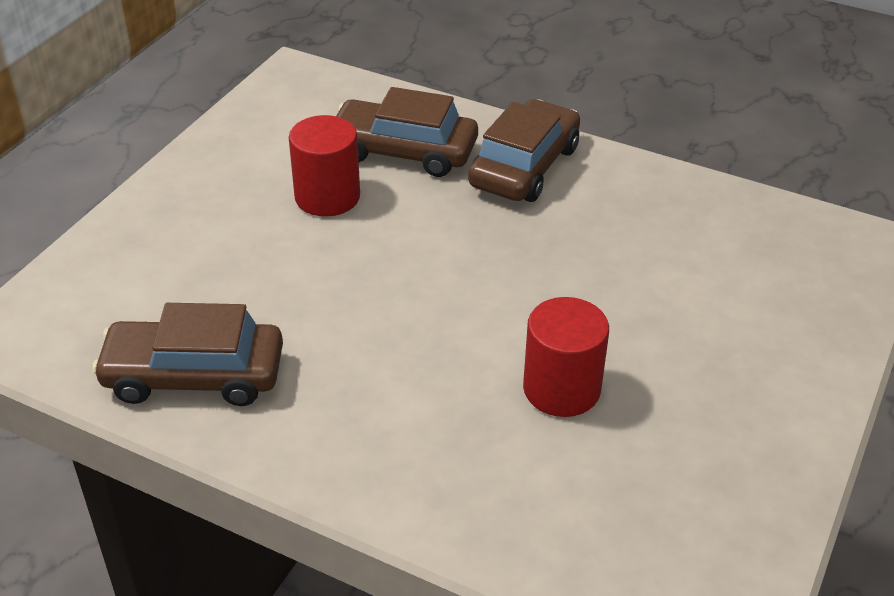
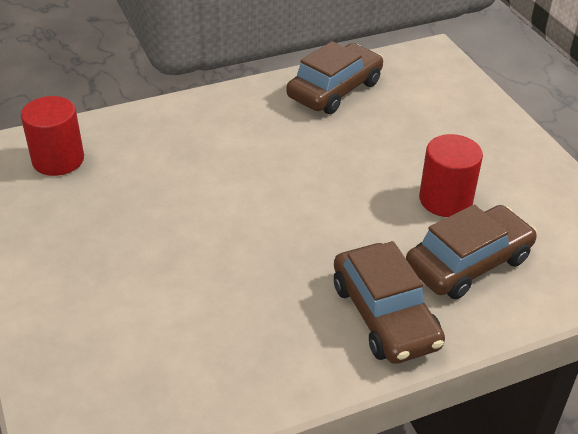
camera: 130 degrees right, 0 degrees up
(561, 389) = (168, 194): red cylinder -> red cylinder (58, 160)

